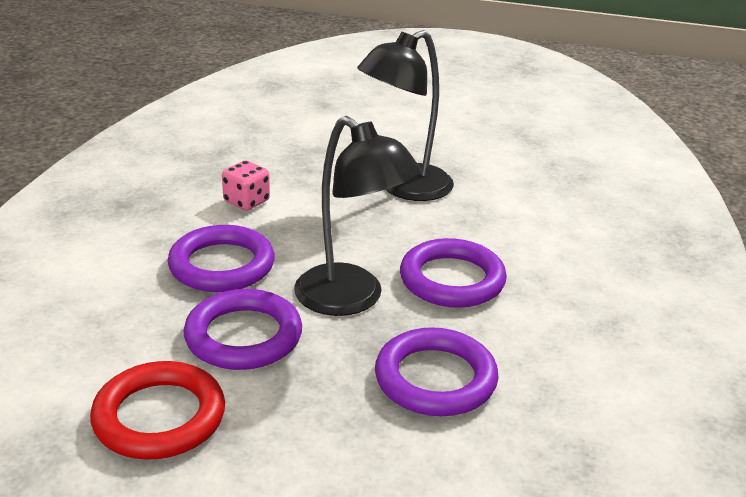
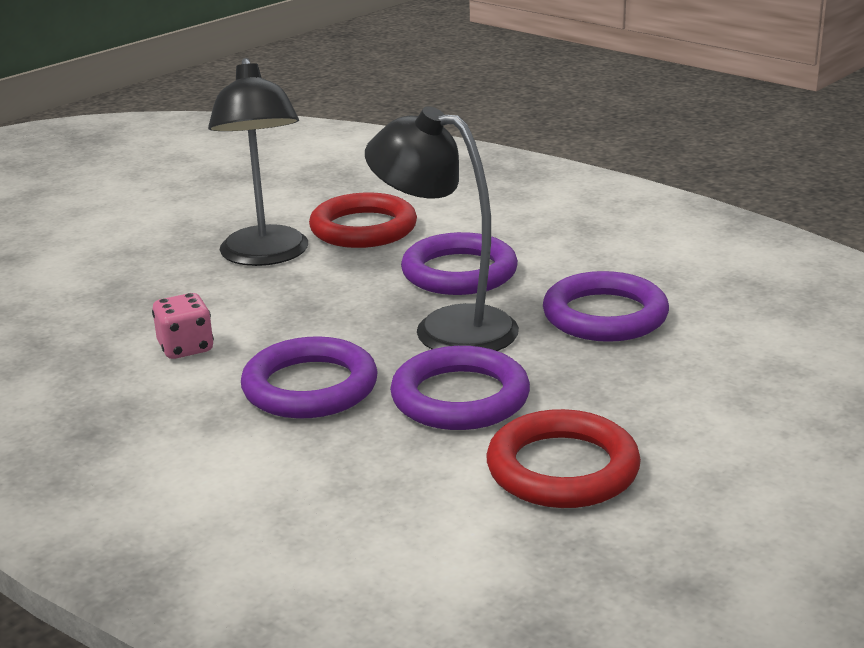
camera: 60 degrees left, 5 degrees down
(351, 299) = (446, 327): black lamp -> black lamp turned 135 degrees counterclockwise
(489, 214) = (363, 228): none -> red ring

